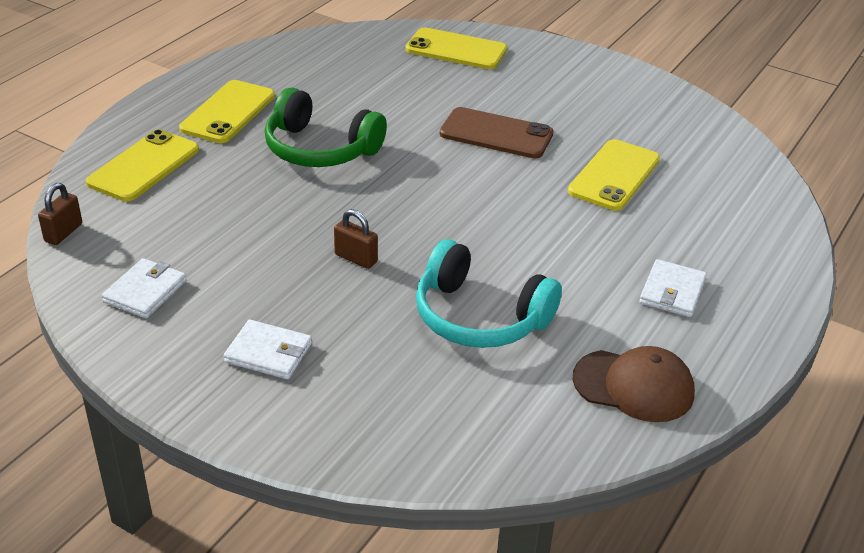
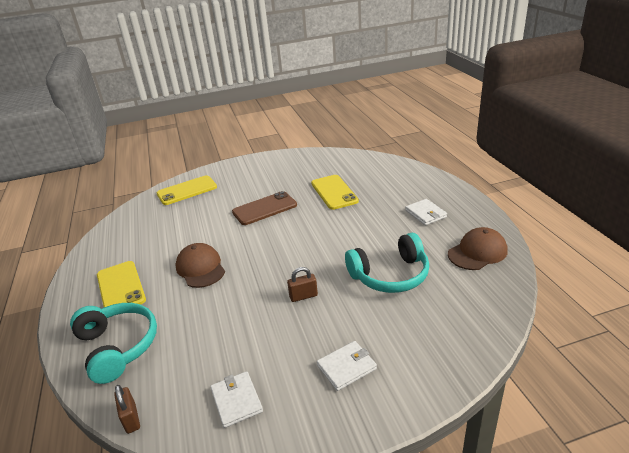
camera: 45 degrees left, 5 degrees down
(143, 166) = (118, 346): yellow phone -> turquoise headphones
(320, 149) = (200, 268): green headphones -> brown cap

